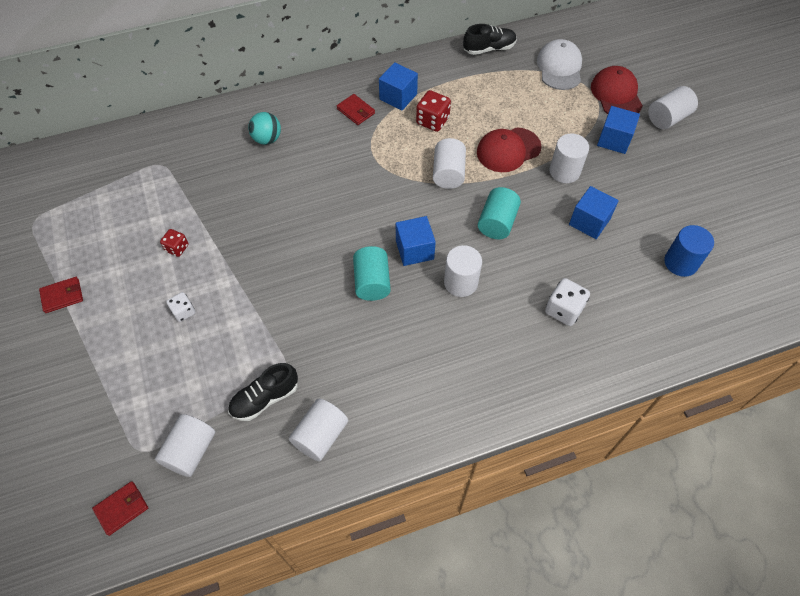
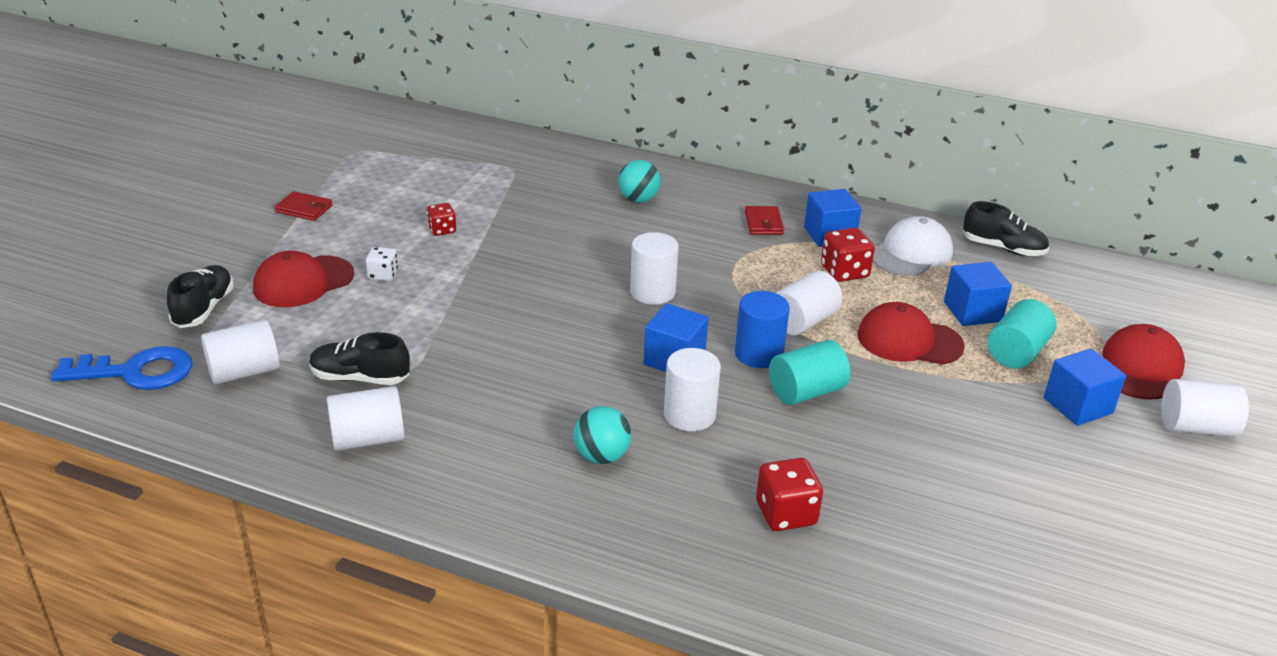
camera: 40 degrees right, 25 degrees down
(101, 427) = (204, 309): none -> black shoe
(121, 508) = (136, 372): red wallet -> blue key
(139, 355) = (303, 282): none -> red cap
(372, 282) = (590, 357): turquoise cylinder -> turquoise cylinder (1016, 352)
(449, 345) = (601, 456): none -> turquoise ball
(559, 67) = (1084, 306): white cap -> white cap (911, 253)
(563, 310) = (786, 514): white dice -> red dice
(564, 171) = (962, 396): white cylinder -> white cylinder (652, 292)
(589, 222) = (934, 458): blue cube -> blue cube (972, 312)
(680, 262) = (1023, 572): blue cylinder -> blue cylinder (758, 354)

